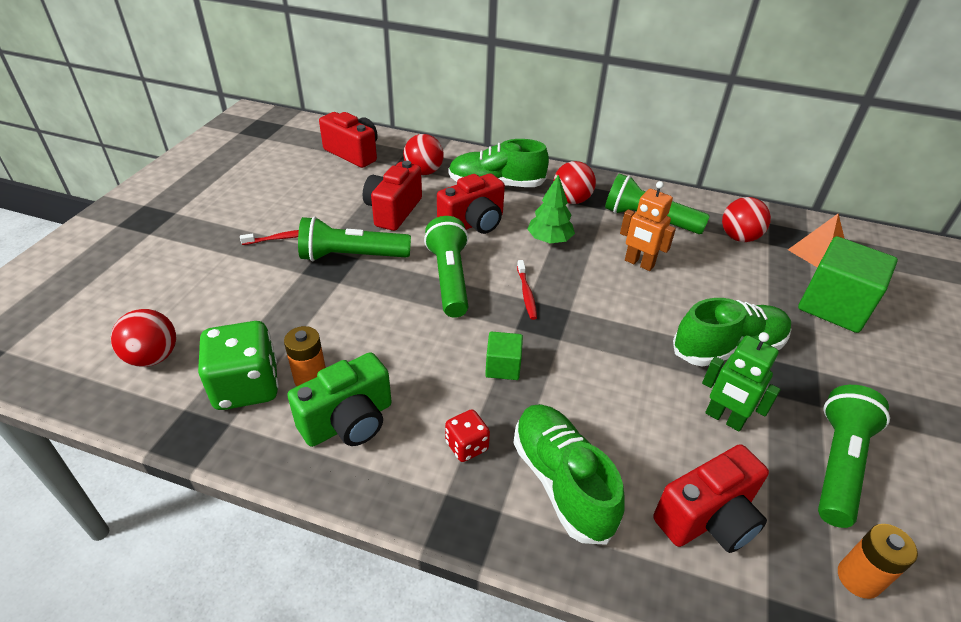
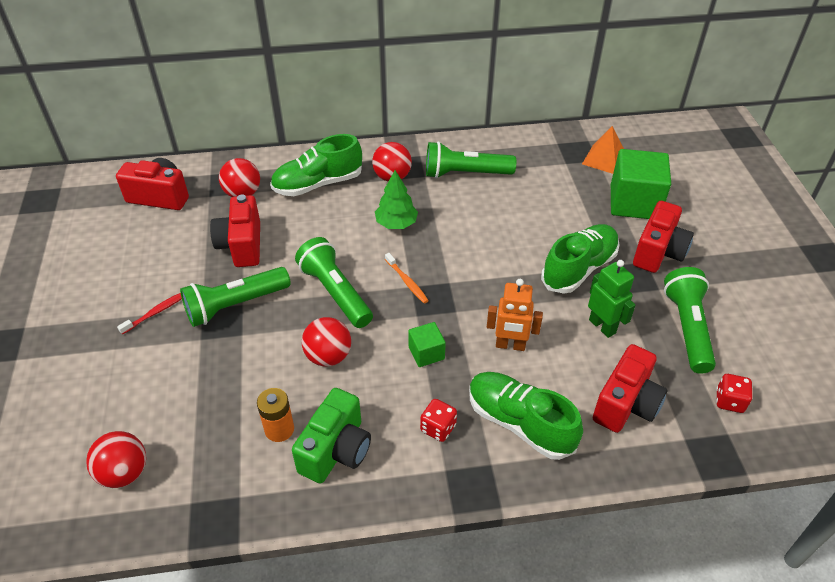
camera: 25 degrees left, 5 degrees up
(246, 386) = (230, 460): green dice -> none
(473, 223) = (322, 231): red camera -> red camera (658, 252)
(526, 294) = (407, 281): red toothbrush -> orange toothbrush
(639, 263) = (479, 219): orange robot -> orange robot (510, 345)
(724, 418) = (602, 326): green robot -> green robot turned 135 degrees counterclockwise
(739, 237) = (541, 166): red ball -> red ball (328, 356)
(858, 578) = (729, 401): orange battery -> red dice

